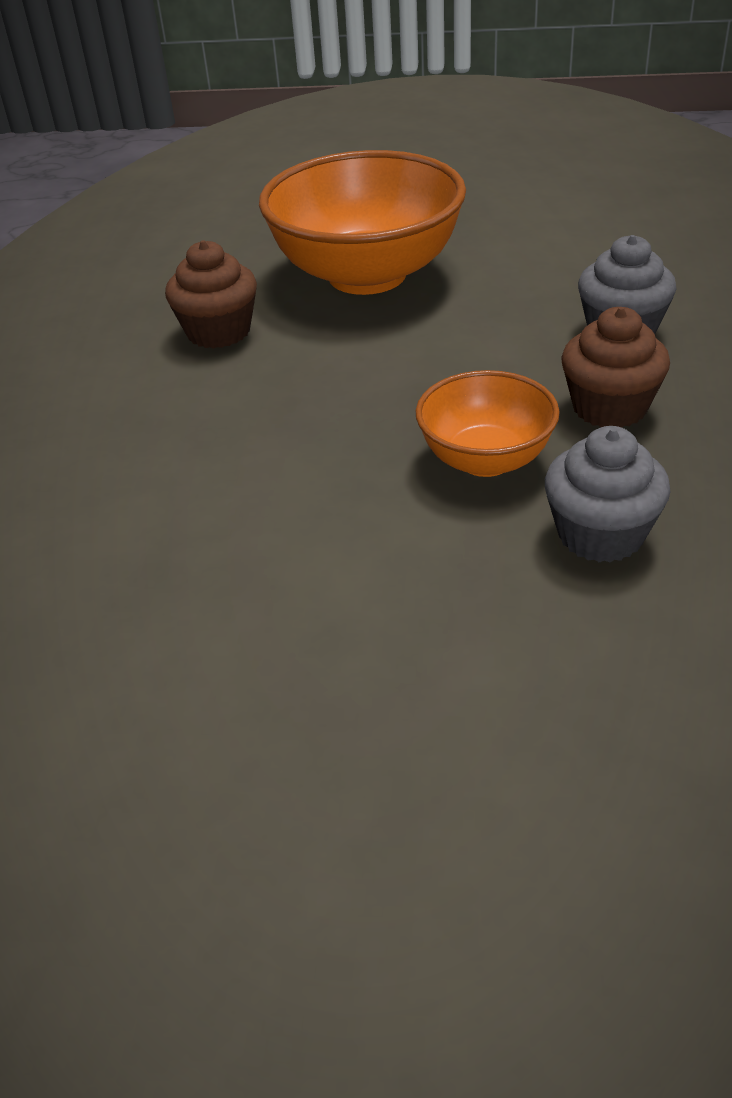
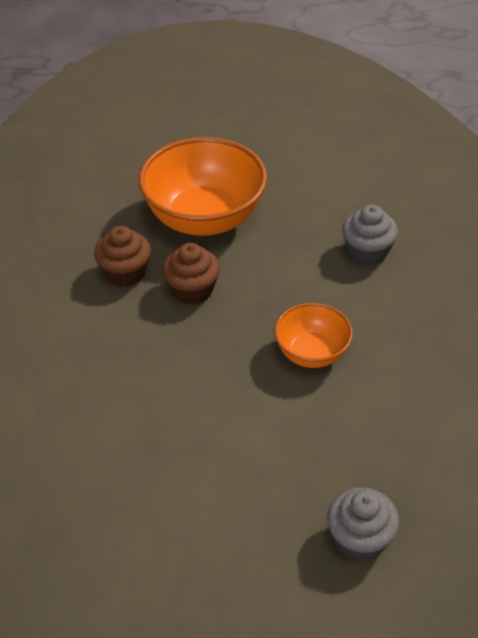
camera: 15 degrees left, 5 degrees up
(600, 534) = (382, 395): grey cupcake -> grey cupcake (360, 539)
(609, 407) = (371, 310): brown cupcake -> brown cupcake (192, 290)

